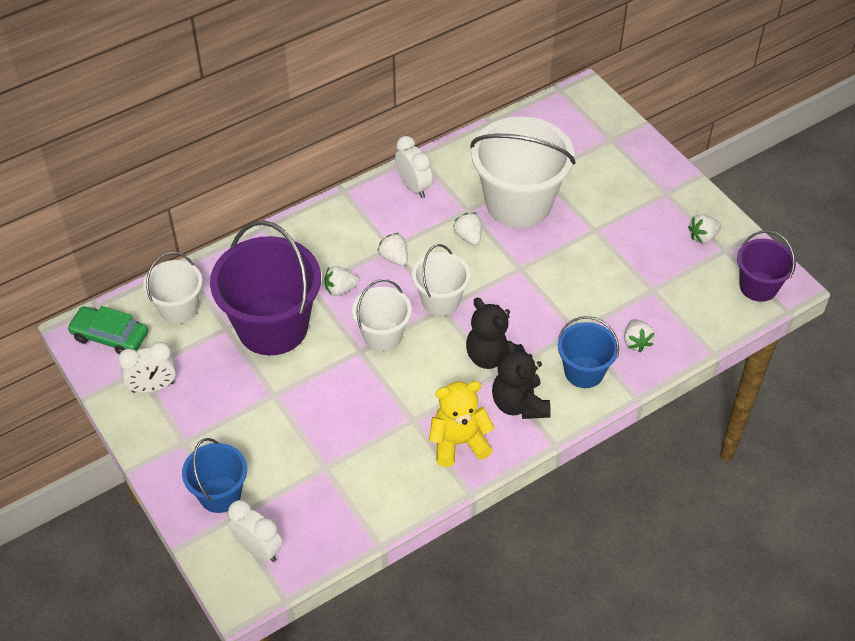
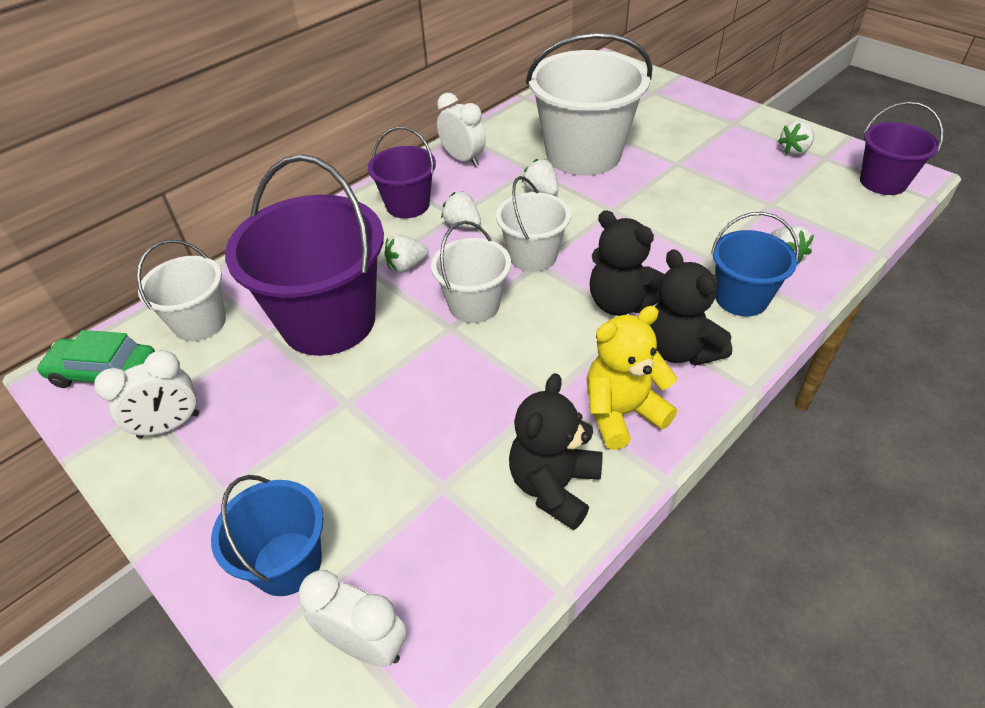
camera: 10 degrees left, 5 degrees down
(355, 228) = (407, 205): none -> purple bucket
(396, 482) = (554, 486): none -> black teddy bear

